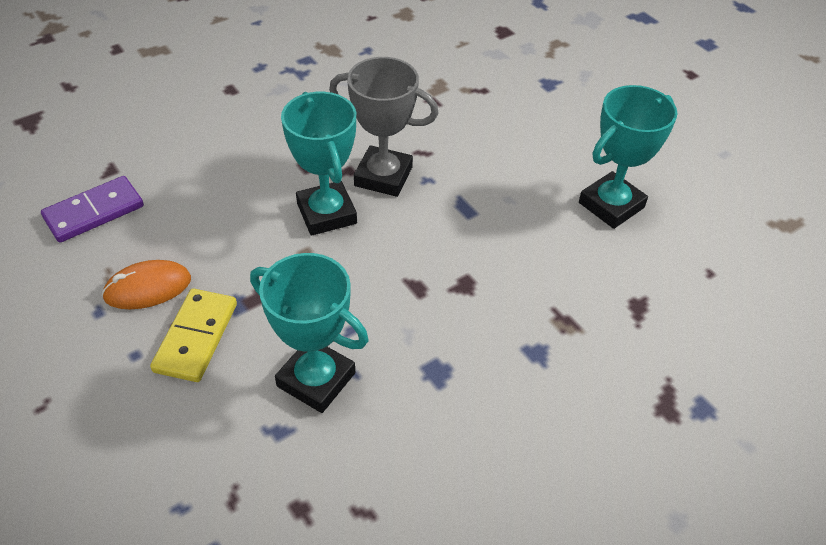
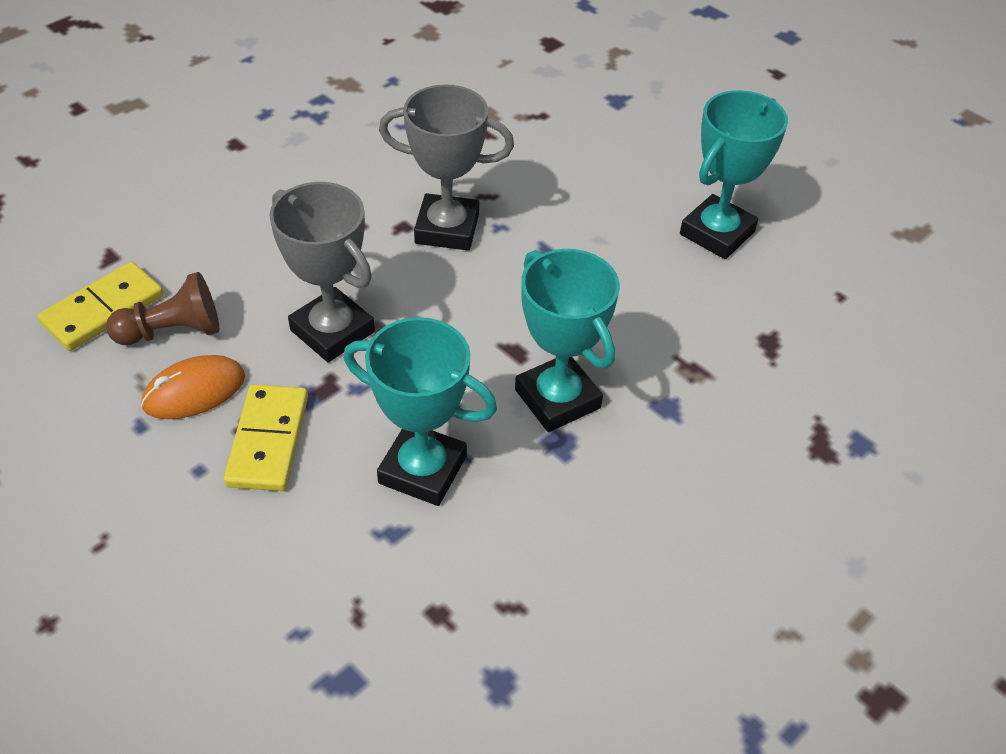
camera: 10 degrees left, 0 degrees up
(94, 212) = (103, 309): purple domino -> yellow domino
(143, 236) = (172, 331): none -> brown pawn
(270, 251) = (332, 331): none -> grey trophy
(327, 213) = (389, 279): turquoise trophy -> turquoise trophy (557, 399)

